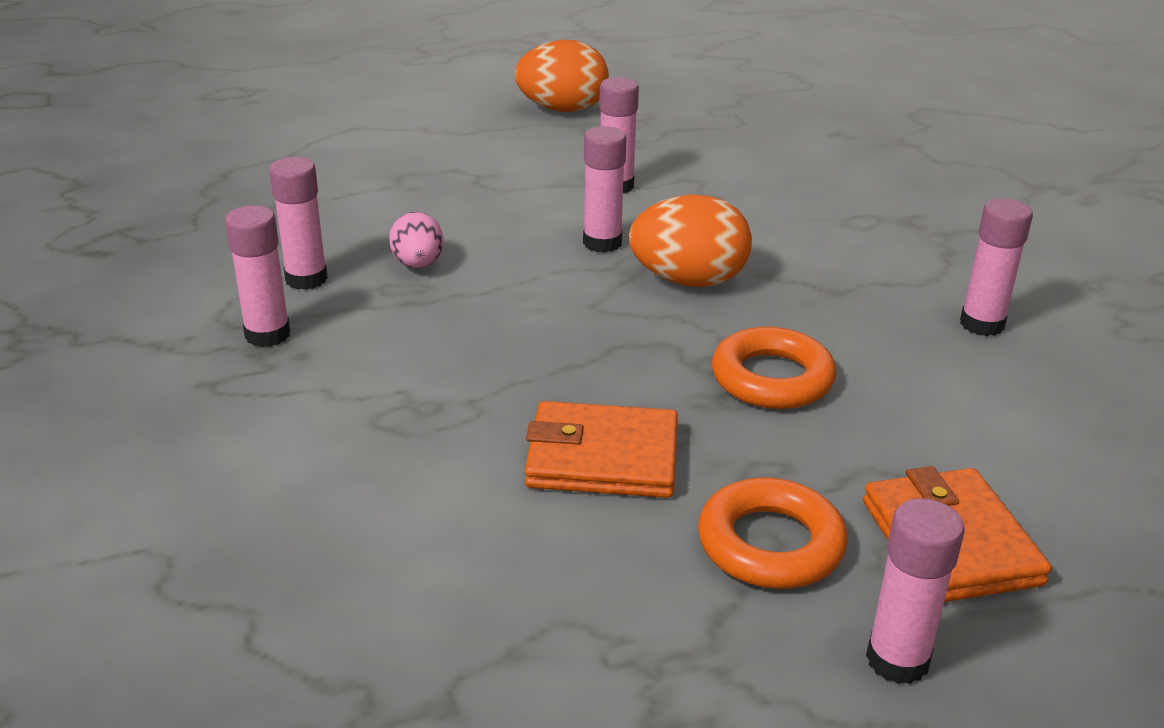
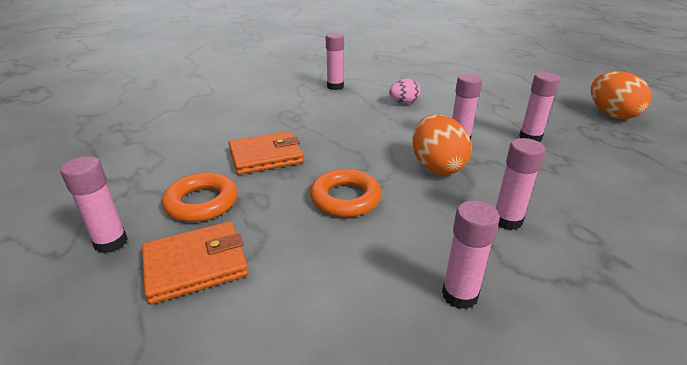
camera: 80 degrees right, 0 degrees up
(306, 279) = (378, 86): pink glue stick -> pink glue stick (507, 220)
(602, 458) = (266, 156): orange wallet -> orange wallet turned 75 degrees clockwise

